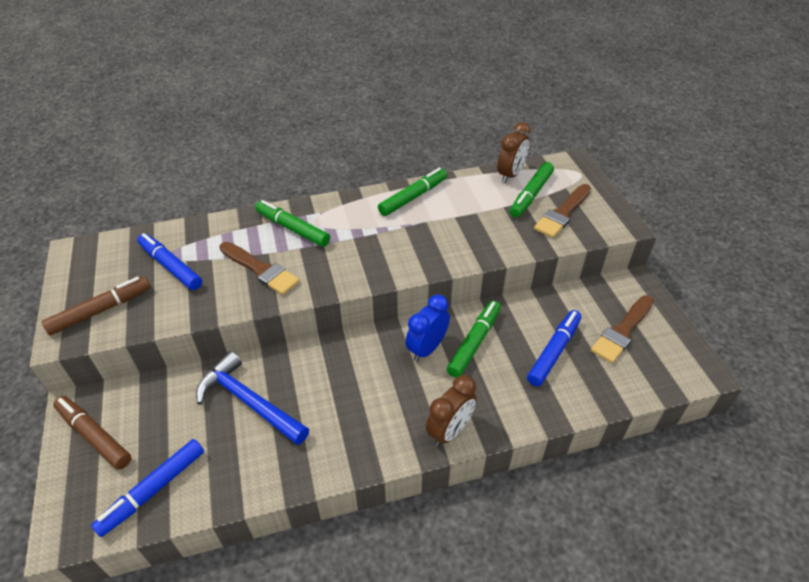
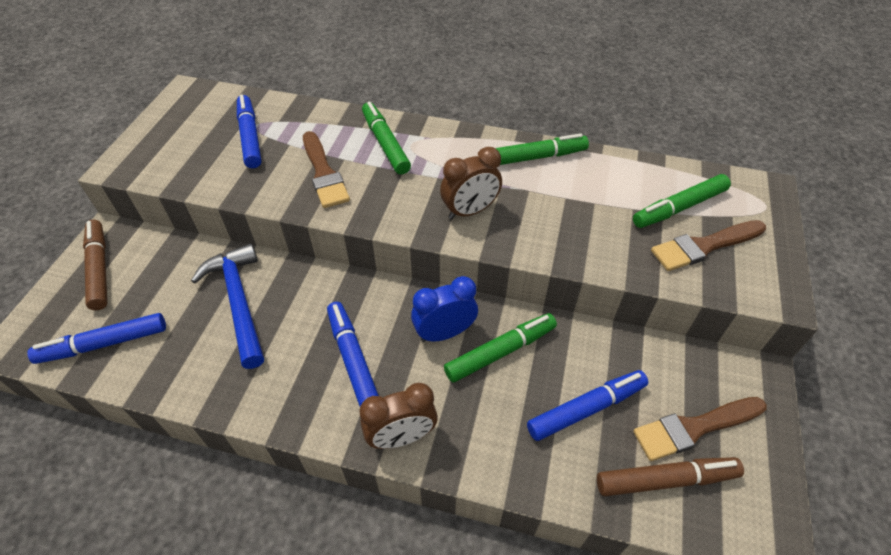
camera: 30 degrees right, 5 degrees up
(101, 310) = (165, 154): brown marker -> brown marker (665, 480)
(375, 398) = (353, 359): none -> blue marker
(510, 175) = (670, 174): brown clock -> brown clock (470, 211)

